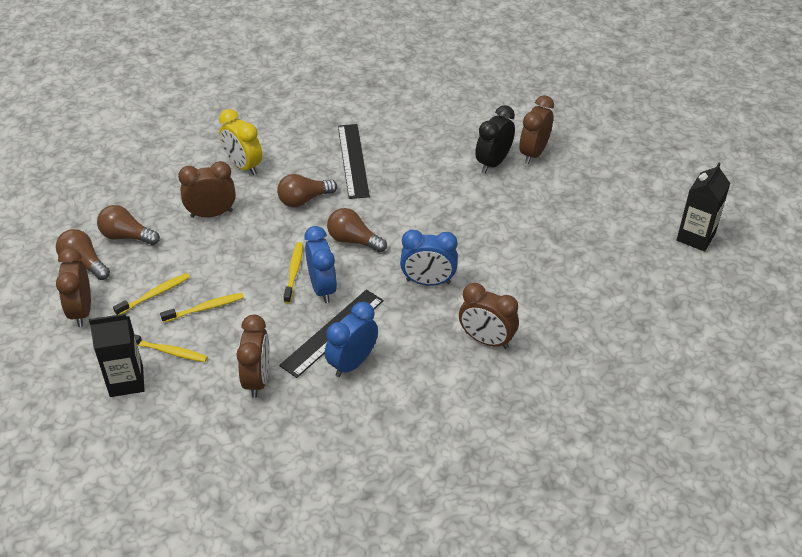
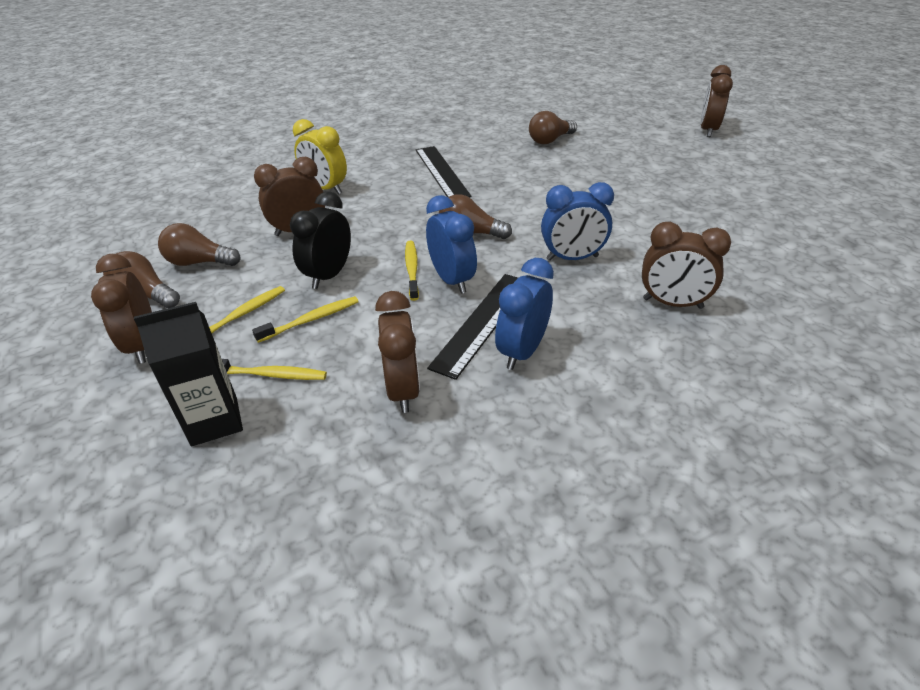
camera: 10 degrees left, 5 degrees down
(304, 200) = (401, 207): brown light bulb -> brown light bulb (550, 140)
(493, 163) = (584, 158): black clock -> black clock (329, 275)
(533, 153) = (618, 148): brown clock -> brown clock (707, 130)
(695, 237) = (822, 187): black carton -> none

